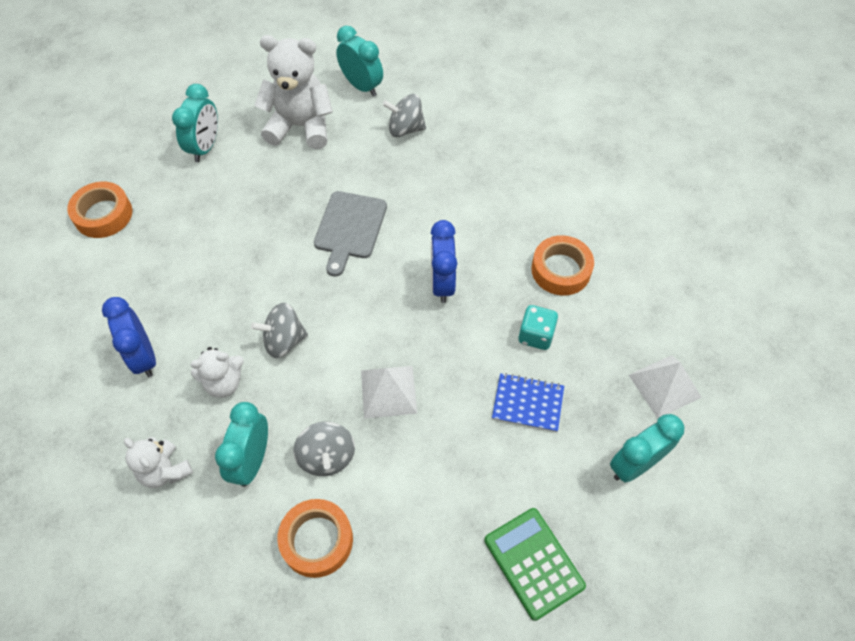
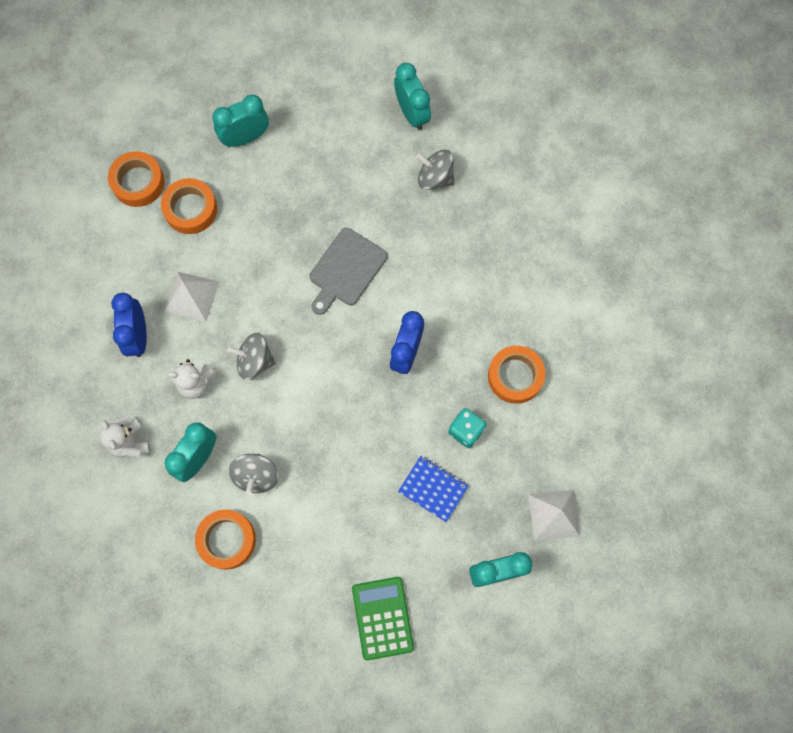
camera: 20 degrees right, 15 degrees up
(167, 222) = (190, 209): none -> orange tape
(205, 147) = (245, 137): turquoise clock -> turquoise clock turned 150 degrees counterclockwise
(300, 126) = (339, 142): white teddy bear -> none
(388, 391) = (324, 438): white pyramid -> white pyramid (191, 296)

